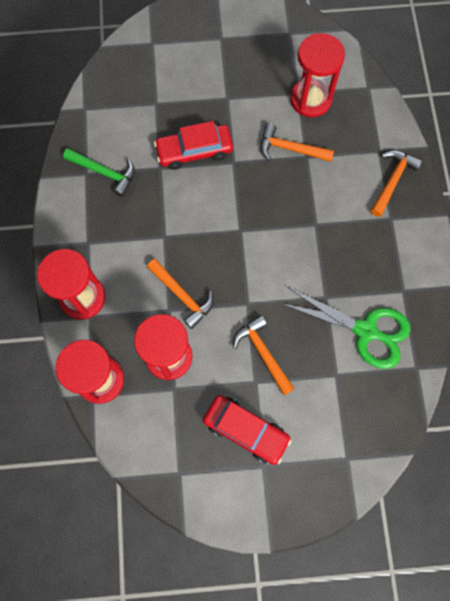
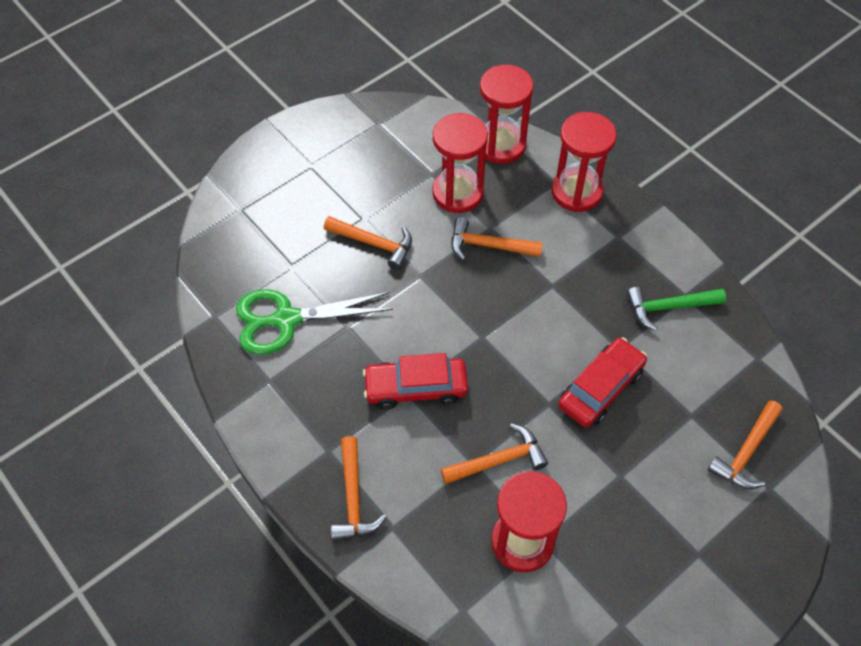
camera: 145 degrees right, 15 degrees down
(146, 66) = (746, 452): none -> orange hammer
(246, 430) = (345, 180): red car -> red car (416, 388)

